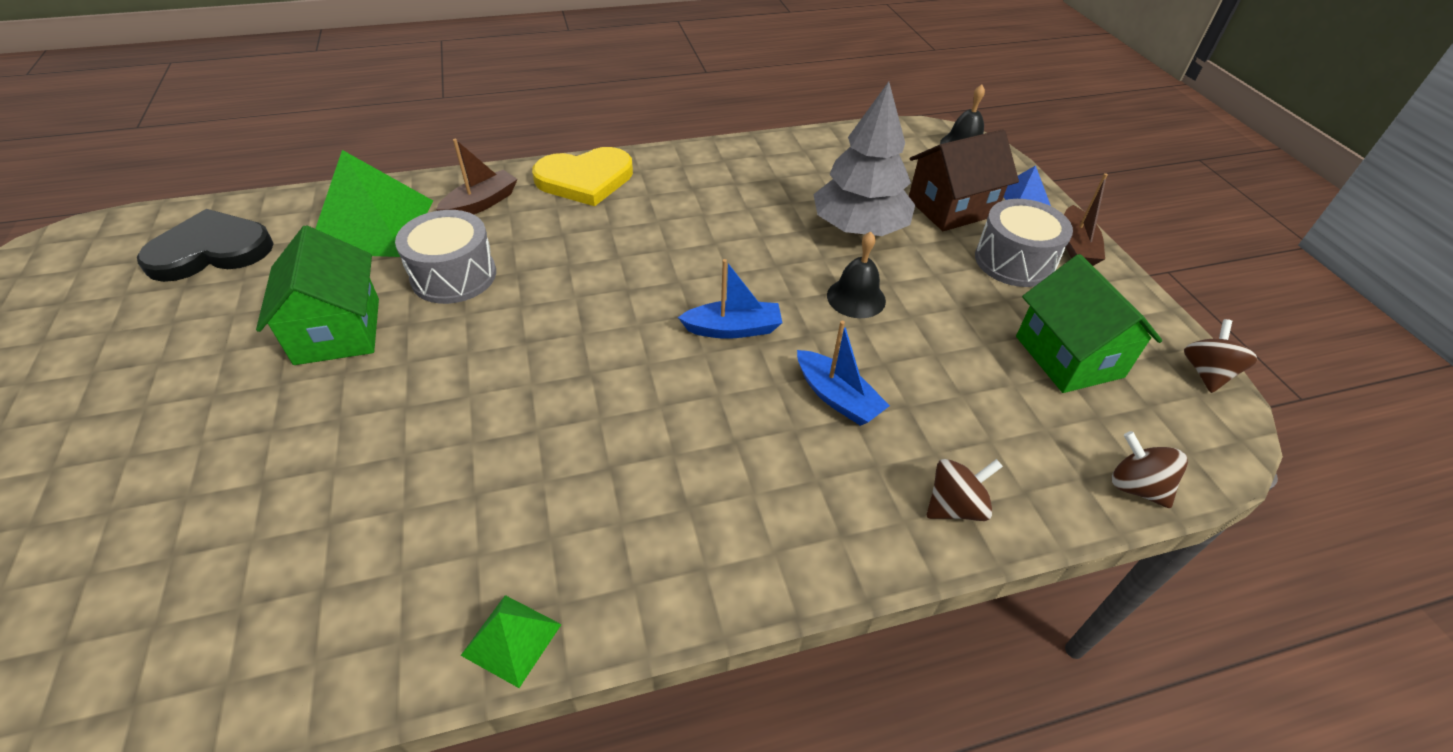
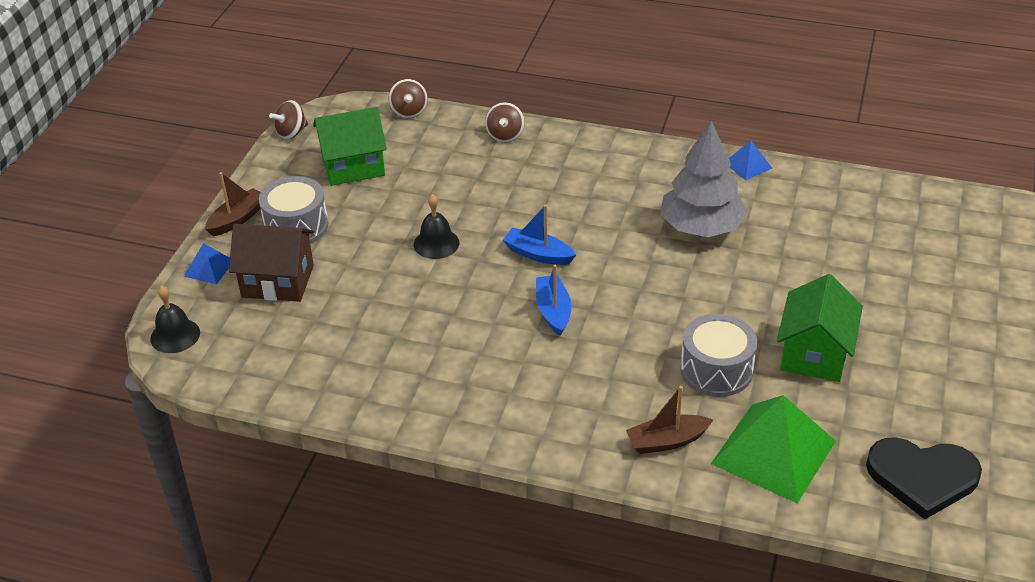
camera: 145 degrees left, 5 degrees down
(512, 639) = (747, 165): green pyramid -> blue pyramid
(585, 179) = (555, 434): yellow heart -> none
(837, 397) = (512, 196): blue boat -> blue boat (553, 311)
(859, 228) = (371, 292): grey tree -> grey tree (701, 227)
(955, 506) = (505, 135): brown spinning top -> brown spinning top turned 90 degrees counterclockwise
(1068, 356) = (353, 166): green house -> green house turned 60 degrees clockwise

